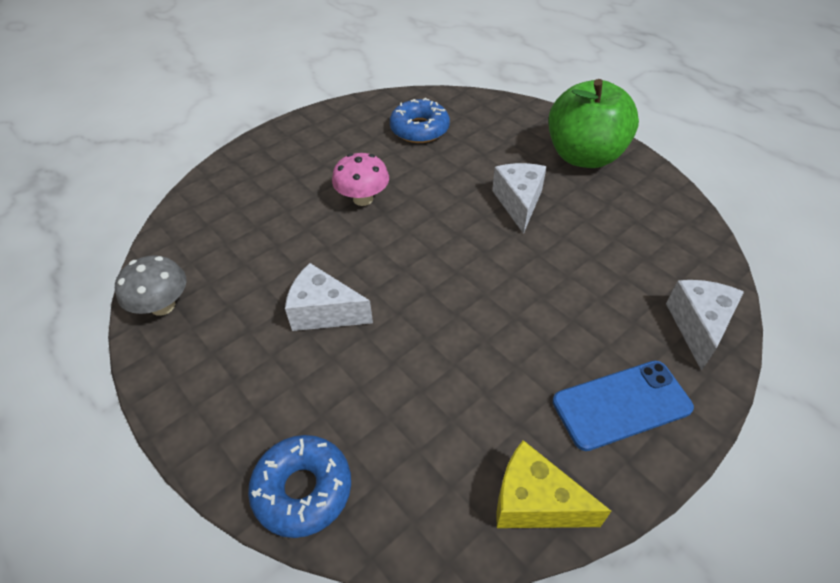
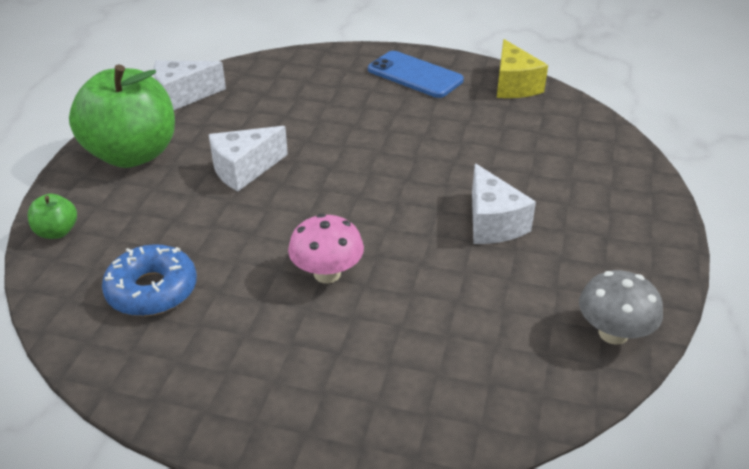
camera: 125 degrees left, 10 degrees down
(303, 489) = (622, 162): blue donut -> none
(510, 109) = (57, 232): none -> green apple
(698, 326) = (317, 63): white cheese -> white cheese (183, 96)

